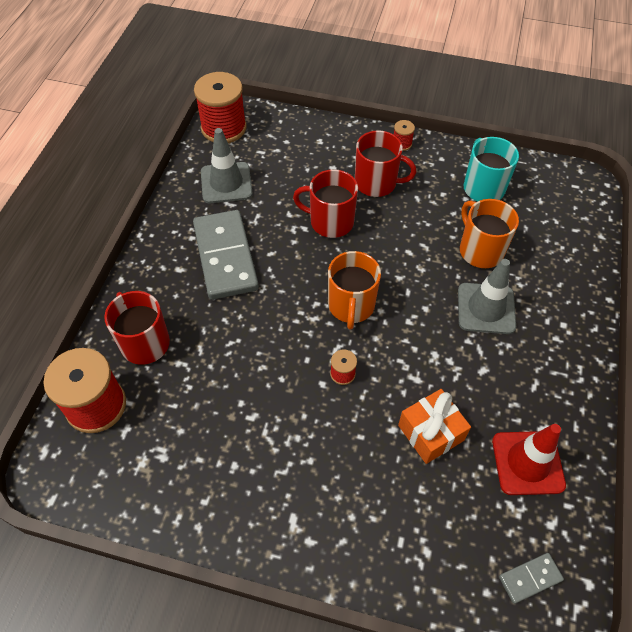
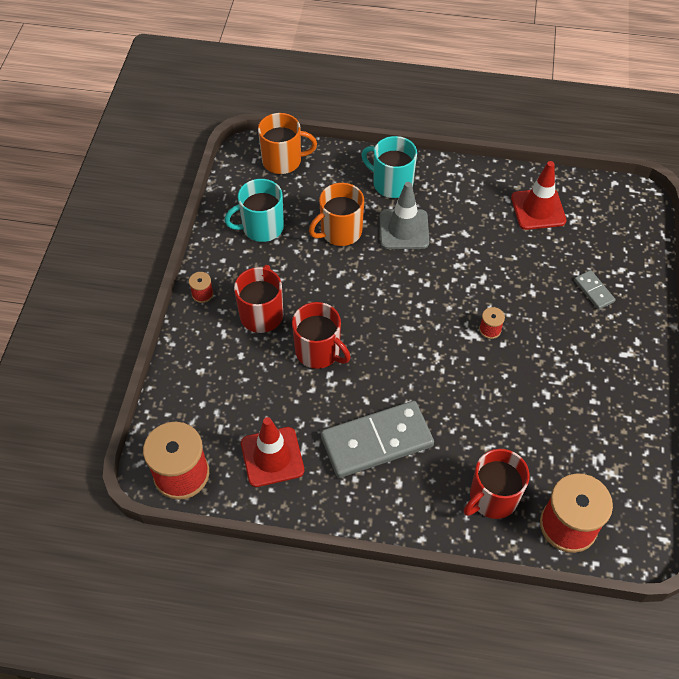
camera: 95 degrees left, 0 degrees up
(226, 183) = (272, 457): grey traffic cone -> red traffic cone
(330, 222) = (319, 351): red mug -> red mug turned 60 degrees counterclockwise
(351, 306) = (418, 327): orange mug -> orange mug (283, 160)
(430, 433) = (529, 267): orange gift -> none
(530, 578) = (621, 212): grey domino -> grey domino (594, 291)
(555, 304) = (391, 183): none -> turquoise mug

